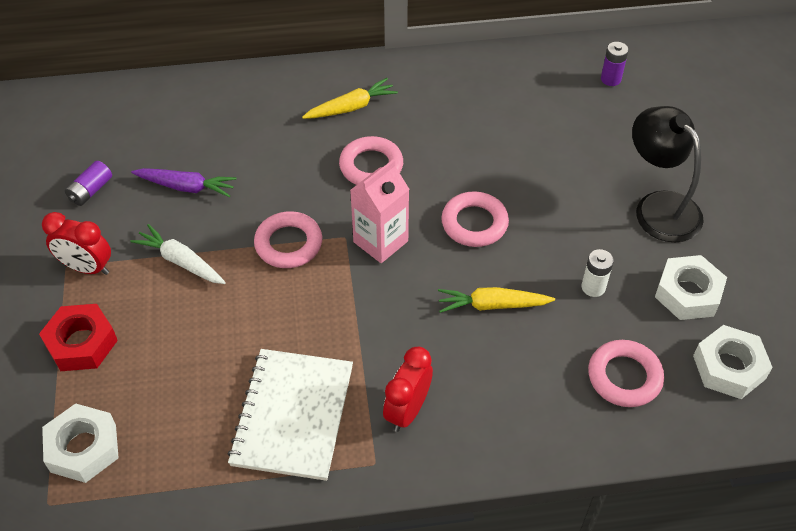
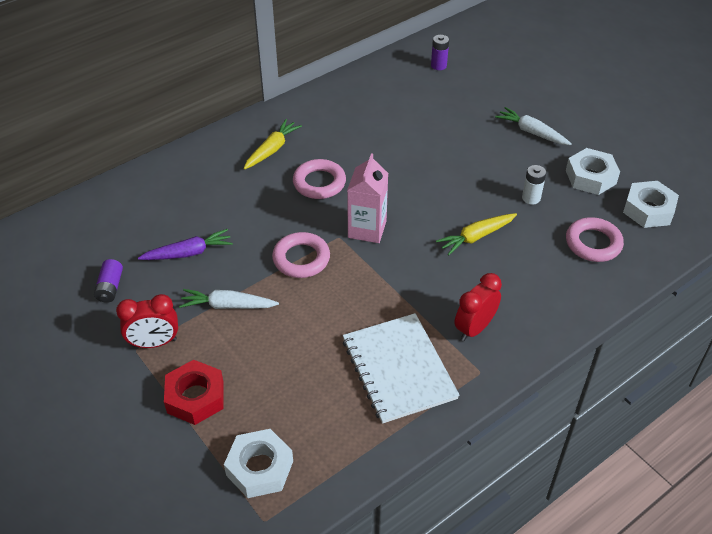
camera: 30 degrees left, 5 degrees down
(407, 410) = (474, 328): red clock -> red clock turned 45 degrees clockwise
(474, 223) = (422, 191): pink ring -> none
(659, 206) = (532, 132): black lamp -> white carrot

